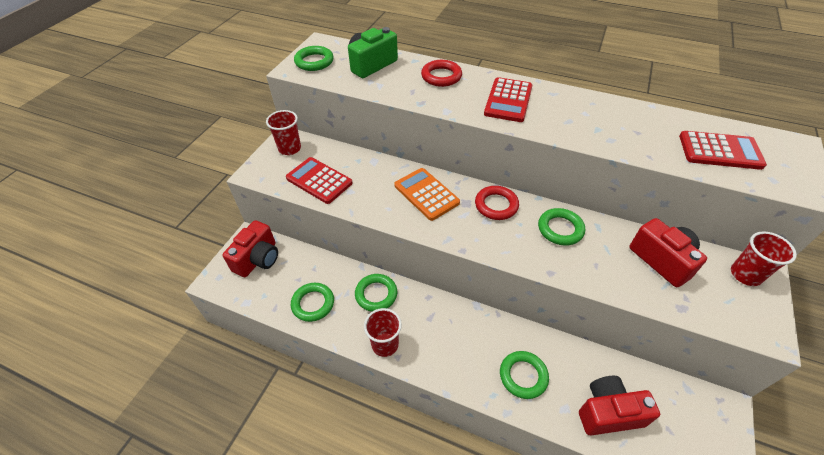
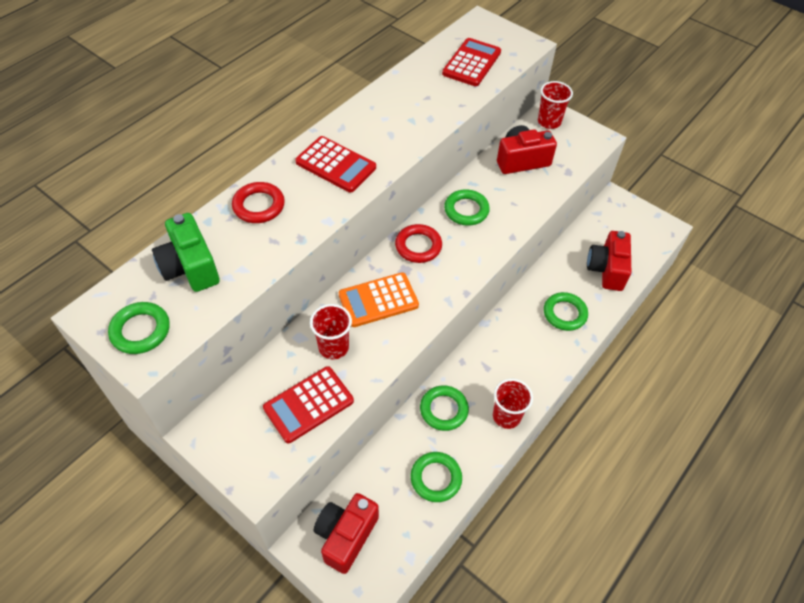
camera: 75 degrees left, 5 degrees up
(258, 259) = (346, 535): red camera -> red camera turned 105 degrees counterclockwise
(289, 148) = (227, 430): red cup -> red cup (333, 347)

